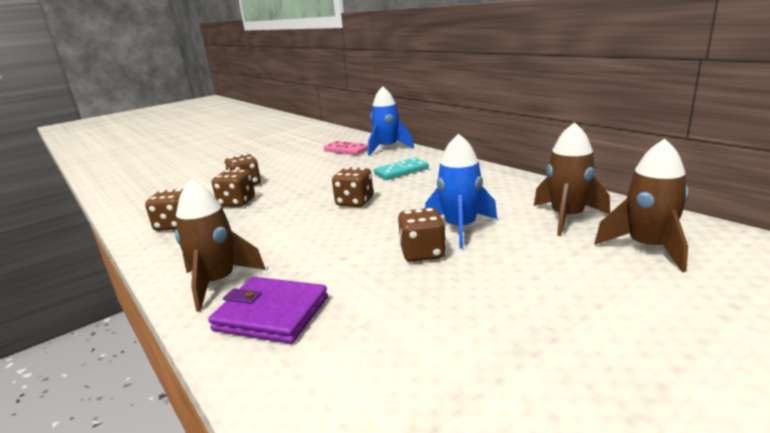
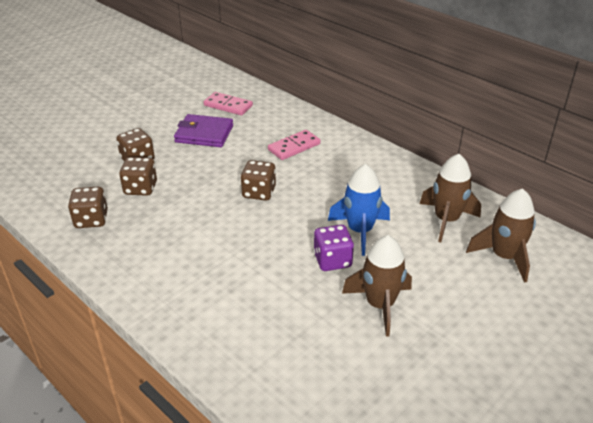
camera: 10 degrees left, 15 degrees up
(218, 282) = (168, 293): brown rocket -> brown rocket (380, 304)
(271, 314) = (227, 325): purple wallet -> purple wallet (204, 134)
(387, 148) = (272, 105): blue rocket -> none
(401, 171) = (294, 147): turquoise domino -> pink domino
(422, 253) = (332, 260): brown dice -> purple dice

